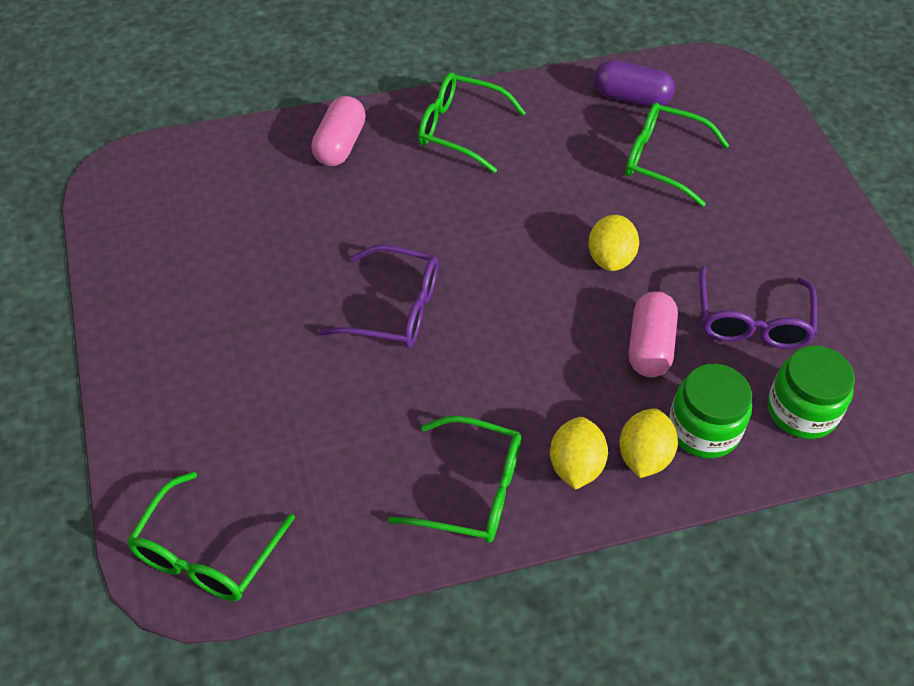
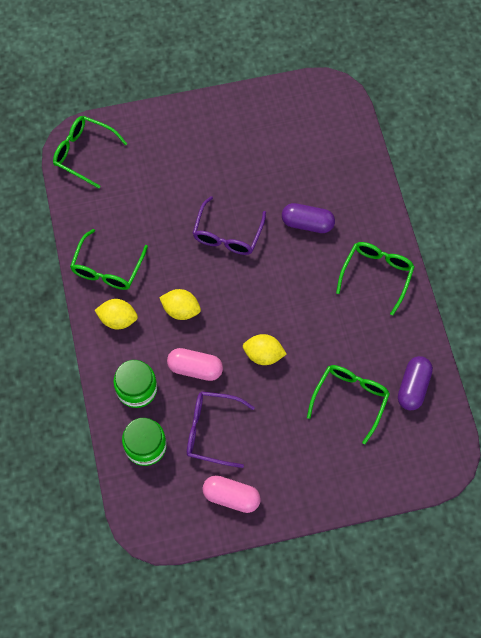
camera: 95 degrees right, 15 degrees up
(339, 145) = (360, 205): pink capsule -> pink capsule (231, 496)
(372, 206) = (307, 223): none -> purple capsule
(643, 457) = (121, 354): yellow lemon -> yellow lemon (181, 310)

